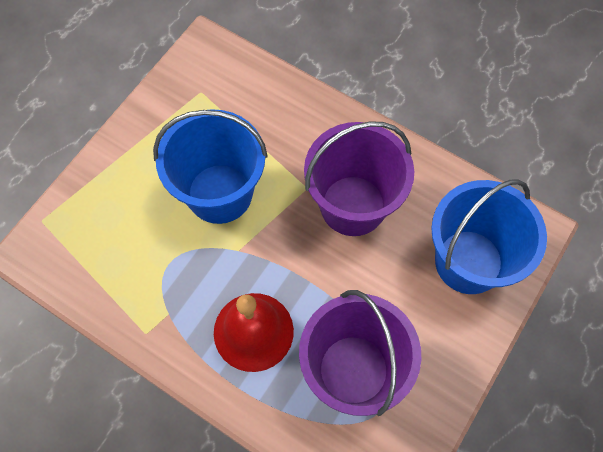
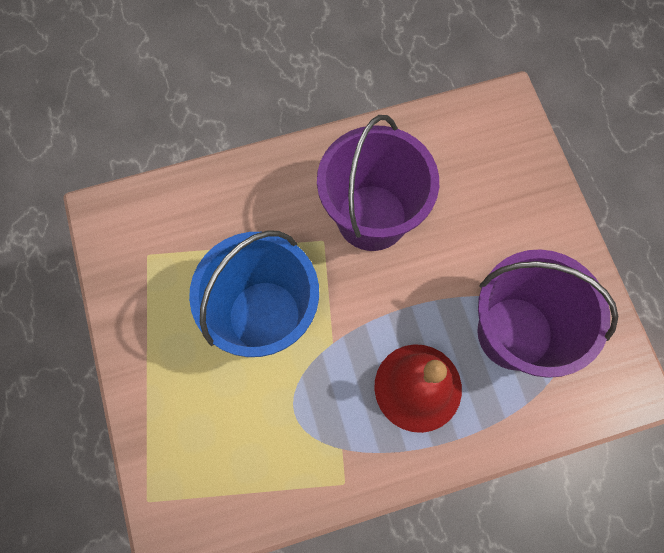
camera: 50 degrees left, 5 degrees up
(468, 261) = (494, 172): blue bucket -> none

